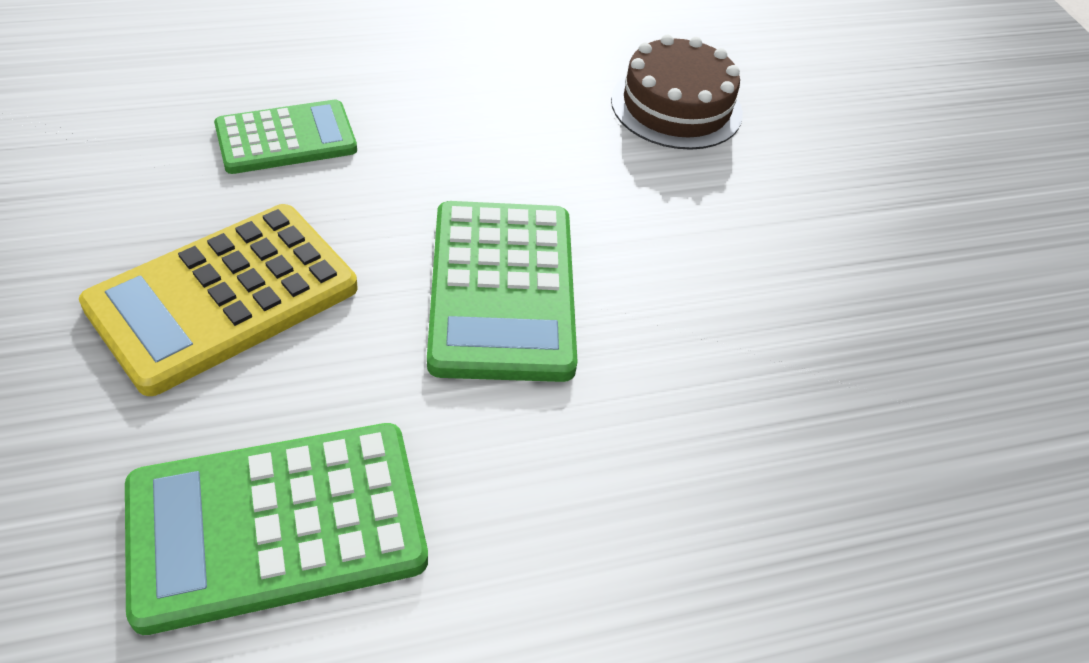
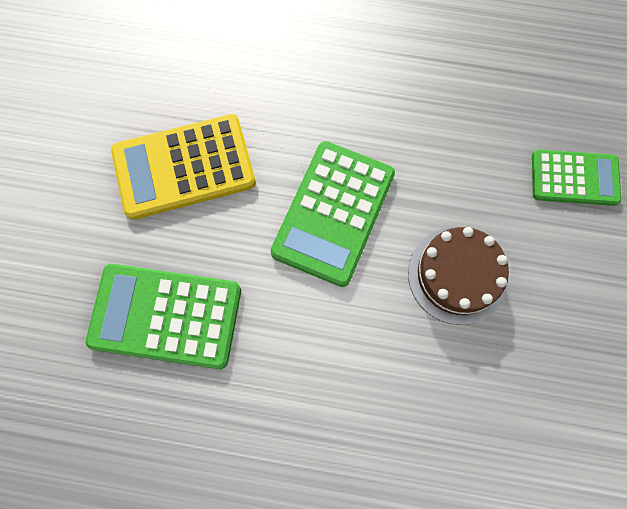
camera: 30 degrees right, 25 degrees up
(286, 138) = (255, 59): green calculator -> green calculator (574, 178)
(676, 106) = (512, 102): brown cake -> brown cake (457, 275)

